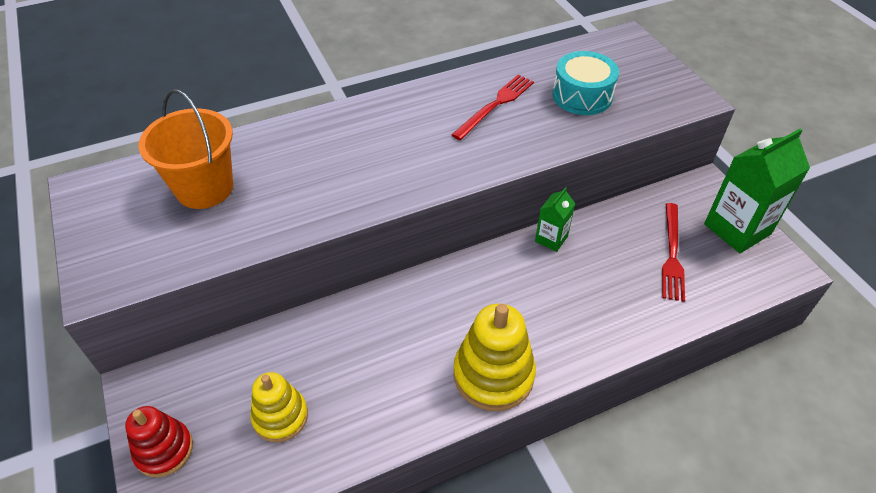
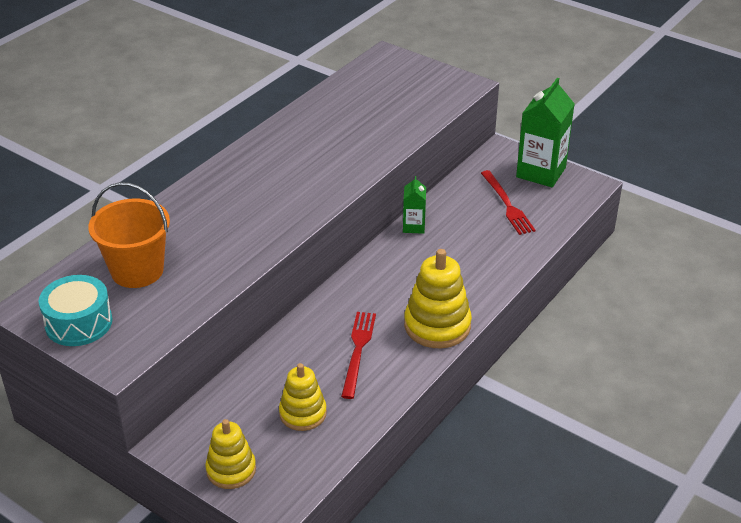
camera: 30 degrees left, 10 degrees down
(164, 450) = (231, 470): red stacking toy -> yellow stacking toy
(495, 105) = (322, 135): red fork -> red fork (358, 351)
(582, 96) = (383, 108): turquoise drum -> turquoise drum (79, 323)

